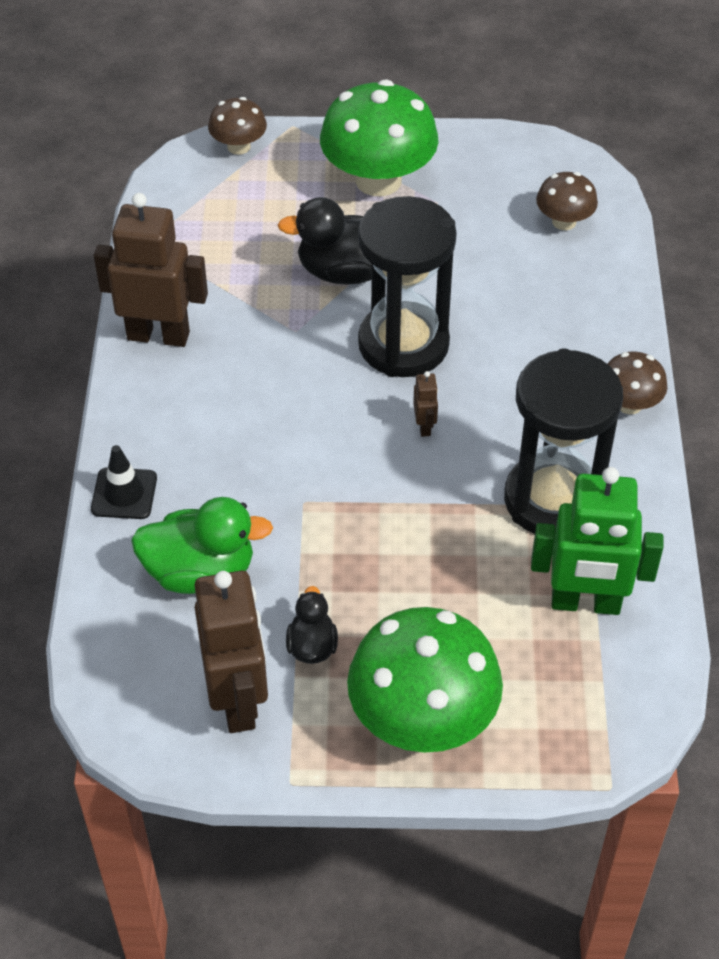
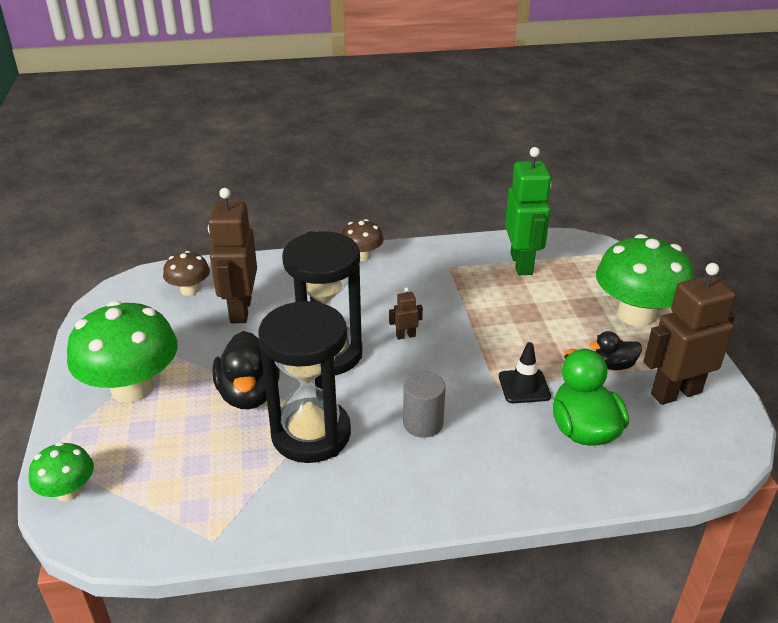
camera: 100 degrees left, 15 degrees down
(124, 494) = (530, 491): black traffic cone -> black traffic cone (524, 386)
(158, 335) = (342, 504): brown robot -> brown robot (240, 310)
(239, 146) = (68, 491): brown mushroom -> green mushroom
(255, 417) = (423, 423): none -> grey cylinder
(552, 500) = (450, 279): black hourglass -> black hourglass (311, 434)

